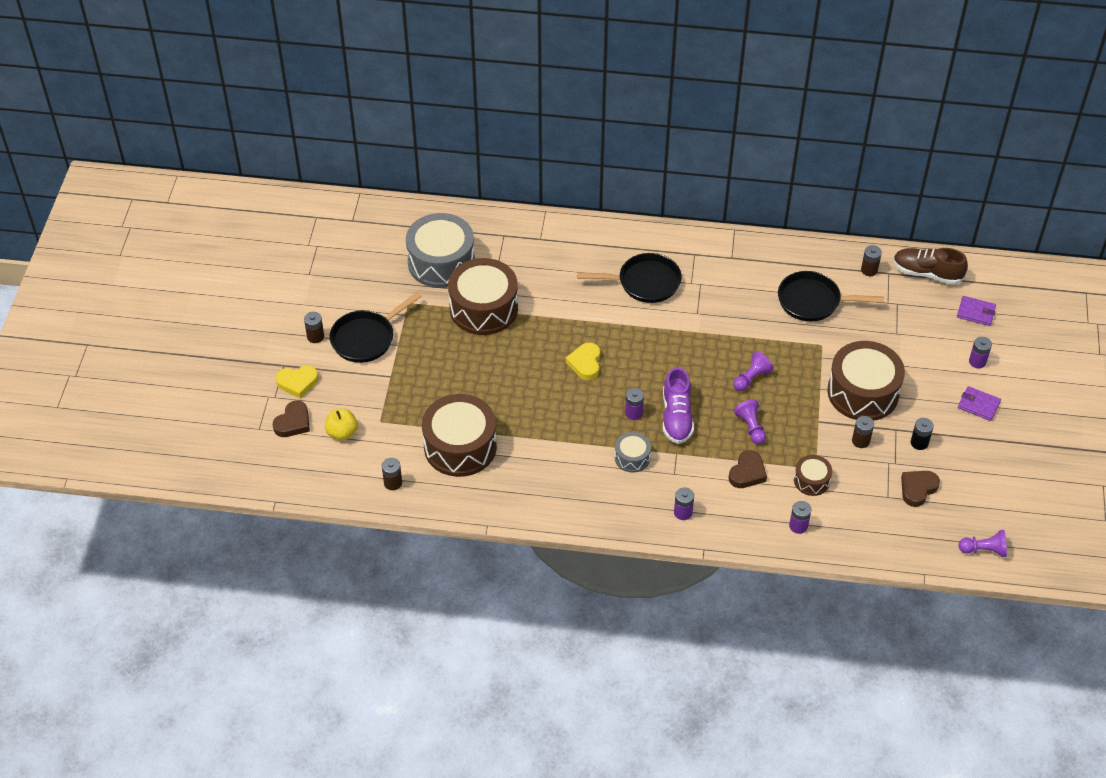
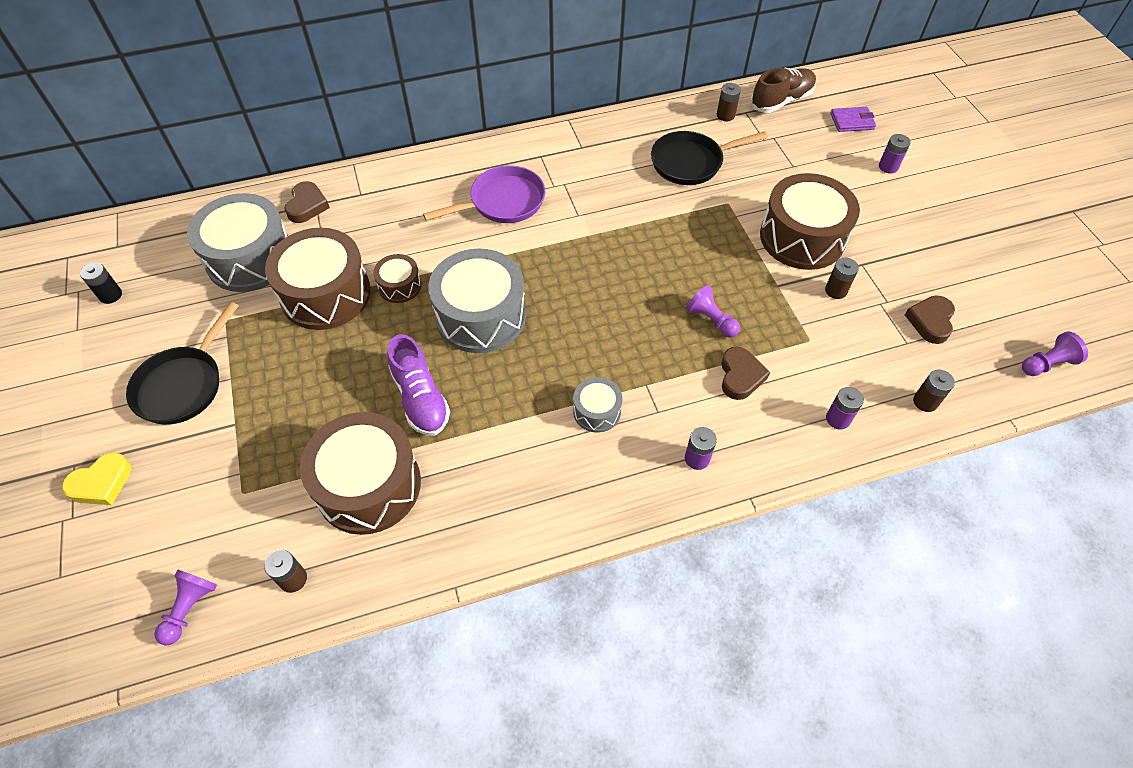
camera: 25 degrees left, 5 degrees up
(293, 422) = (111, 546): brown heart -> brown heart (307, 206)
(315, 337) = (110, 408): brown battery -> brown battery (925, 402)
(342, 432) = (191, 532): yellow apple -> none
(585, 363) = (481, 316): yellow heart -> grey drum
(633, 413) = (569, 354): purple battery -> none
(645, 282) = (503, 202): black pan -> purple pan
(676, 417) = (621, 340): purple shoe -> purple shoe (420, 398)
(751, 378) = (677, 264): purple pawn -> purple pawn (190, 608)
(811, 480) = (816, 357): brown drum -> brown drum (399, 286)
(919, 443) = (895, 269): black battery -> black battery (110, 295)
(927, 273) = (781, 101): brown shoe -> brown shoe turned 150 degrees clockwise
(978, 405) = (921, 209): purple wallet -> none

